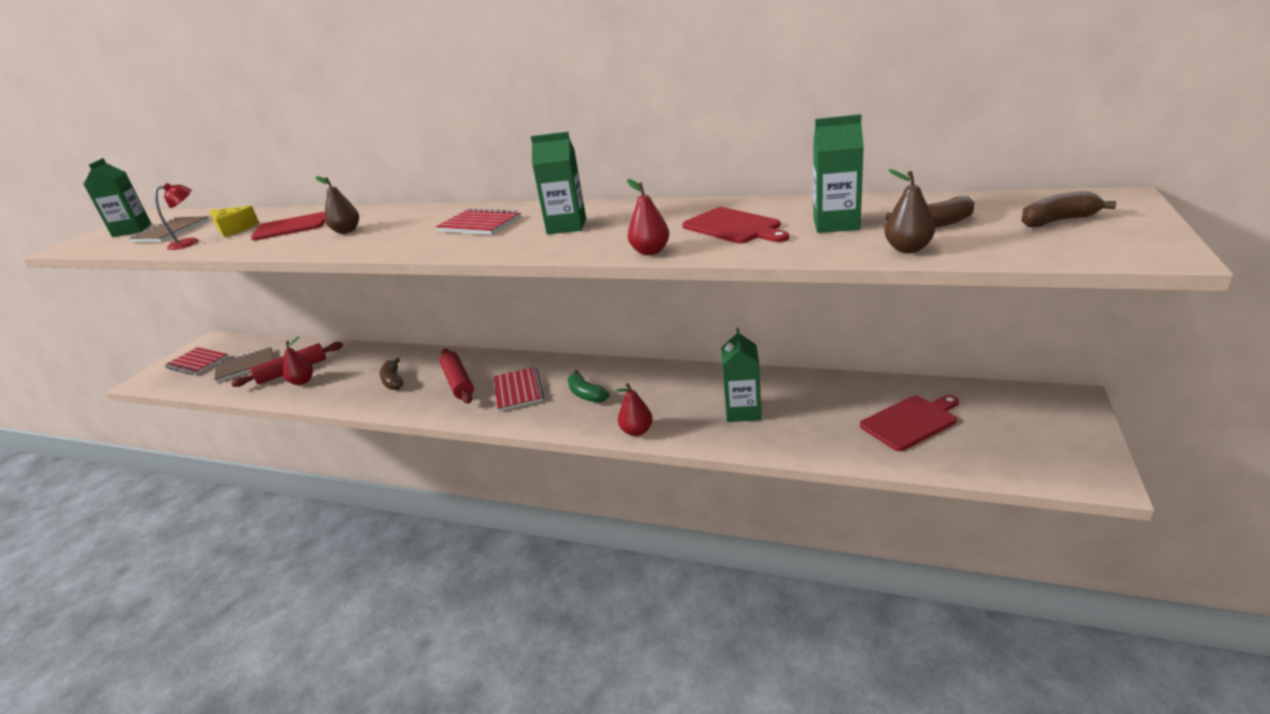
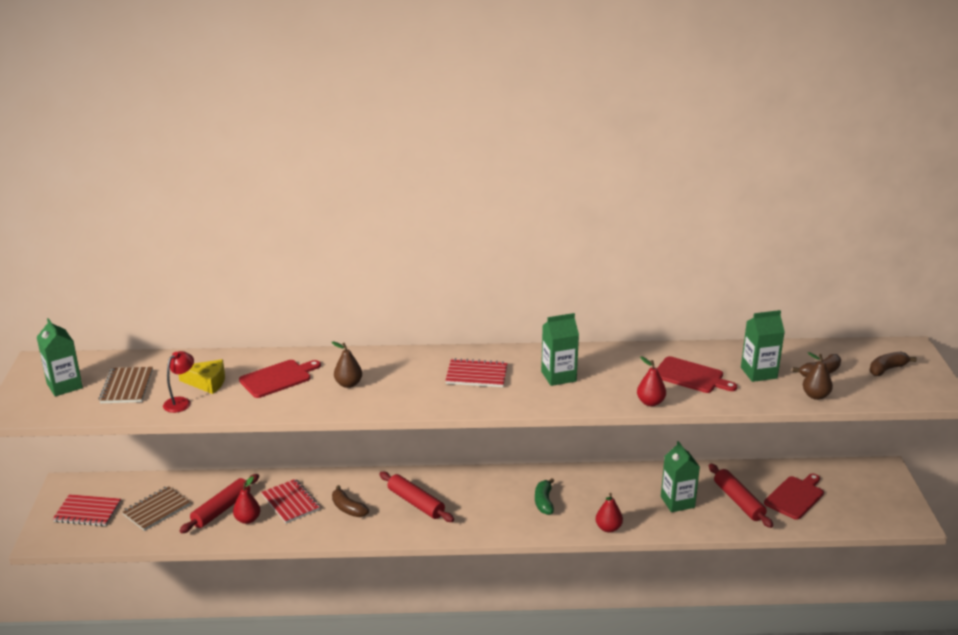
camera: 25 degrees left, 0 degrees up
(518, 390) = (480, 505): red notebook -> red notebook (290, 502)
(586, 395) = (544, 502): green banana -> green banana turned 60 degrees clockwise
(825, 419) = (738, 501): none -> red rolling pin

